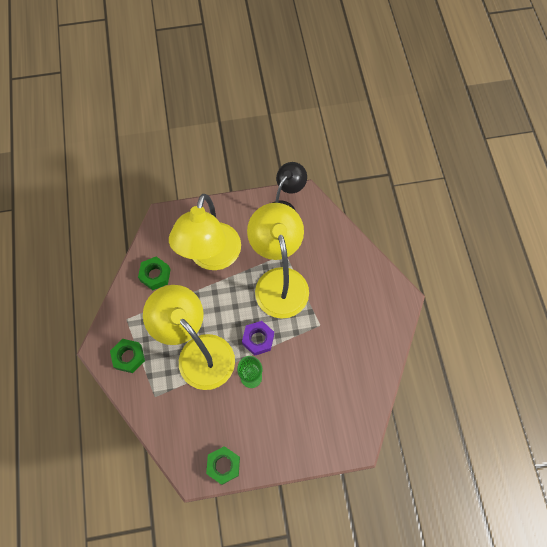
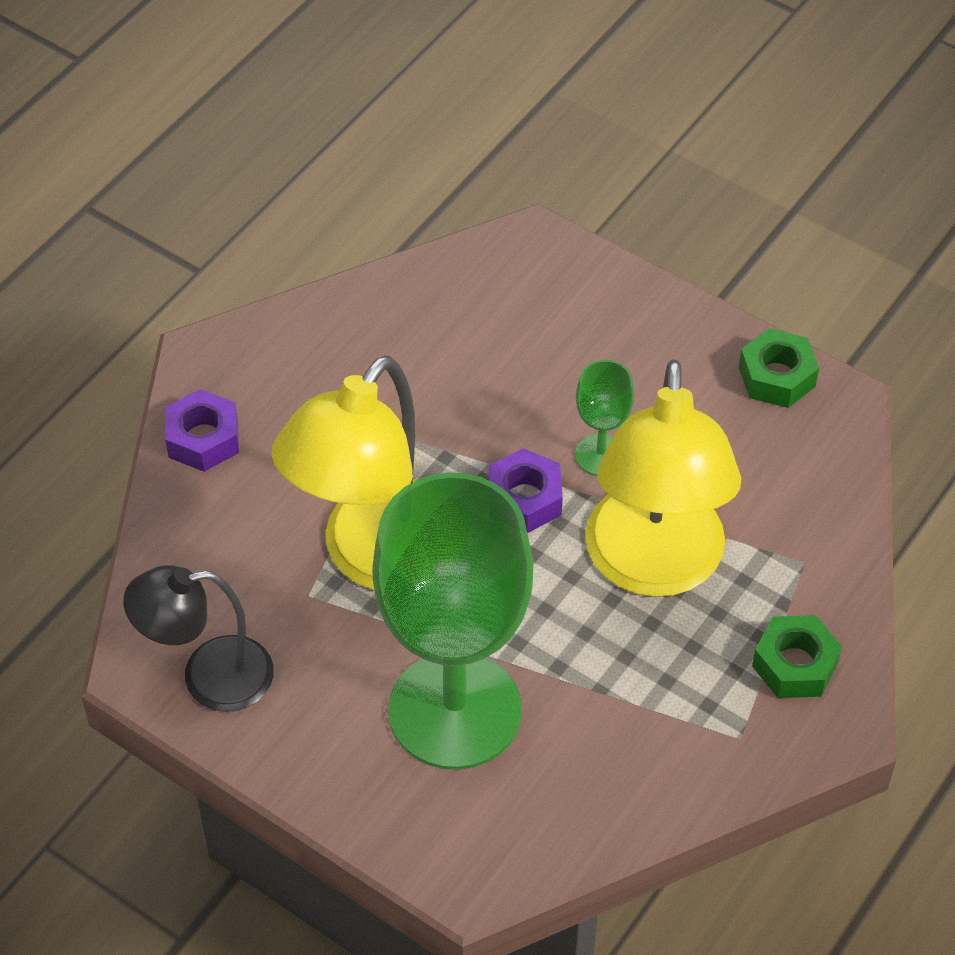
camera: 135 degrees left, 15 degrees down
(155, 275) = (602, 773): green nut -> none
(212, 257) = (455, 710): yellow lamp -> green goblet
(368, 272) = (203, 439): none -> purple nut

